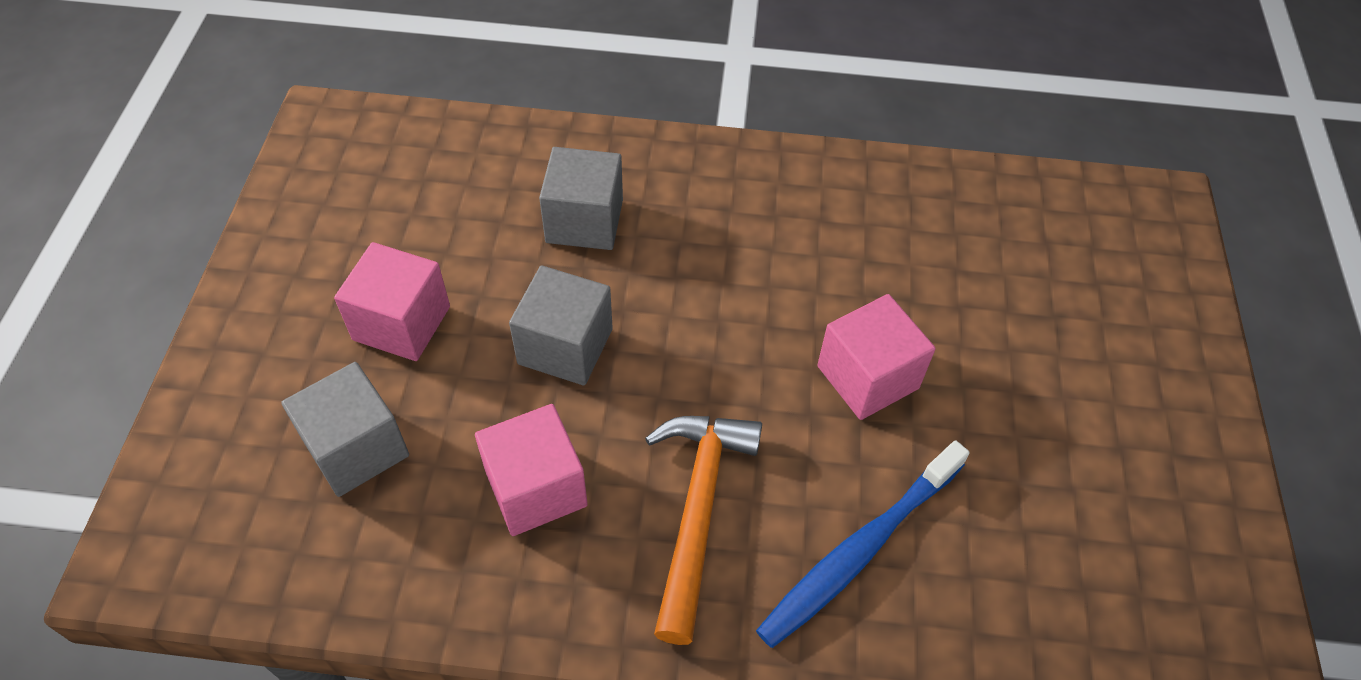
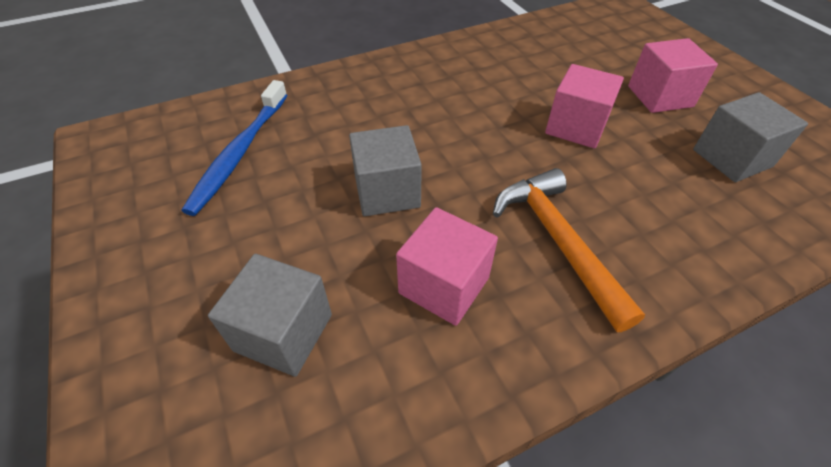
camera: 30 degrees left, 5 degrees down
(401, 323) = (255, 231): pink cube -> pink cube (660, 96)
(584, 221) = (338, 121): grey cube -> grey cube (732, 158)
(858, 551) = (666, 214): blue toothbrush -> blue toothbrush (239, 153)

